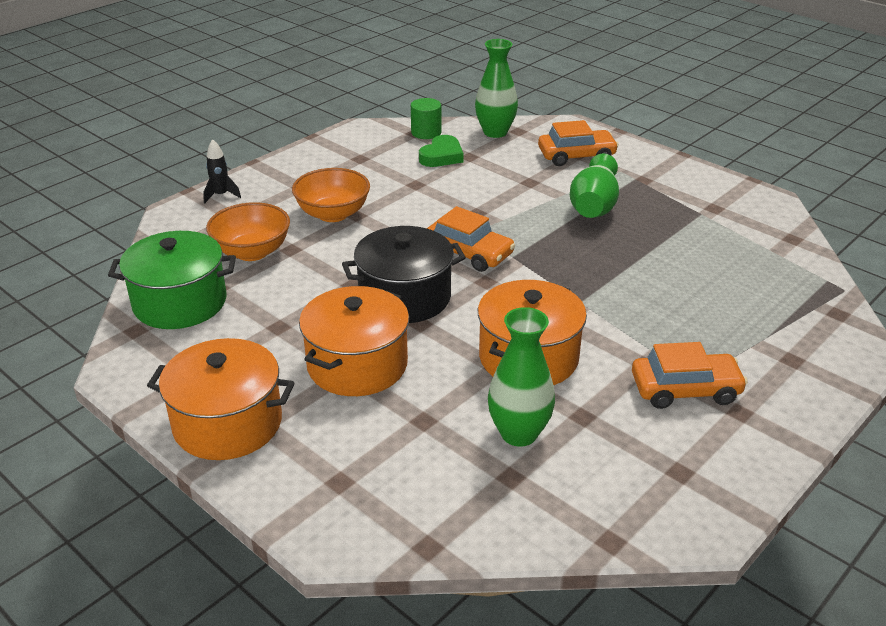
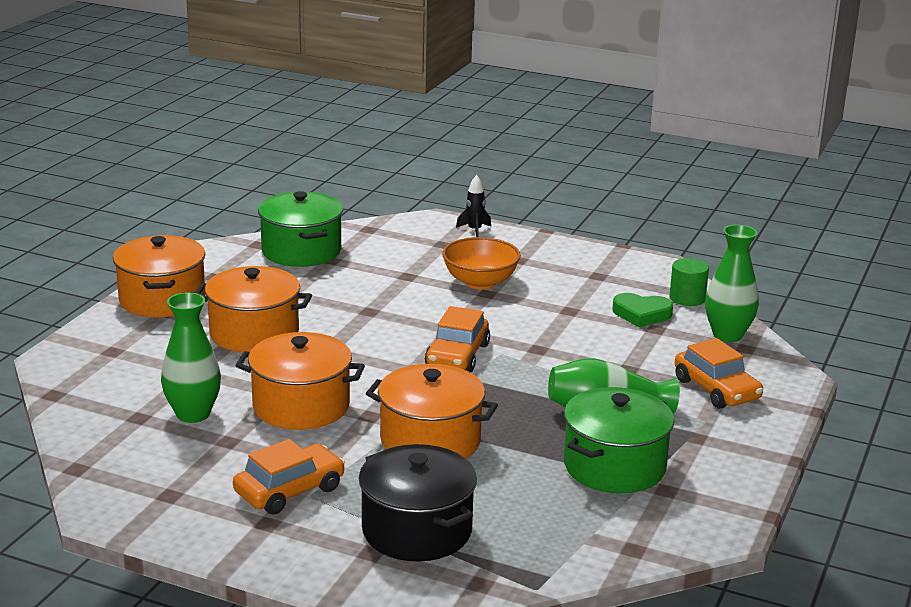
camera: 70 degrees right, 10 degrees down
(252, 252) = (392, 261): orange bowl -> none
(405, 297) = (363, 337): black pot -> black pot (417, 530)
(616, 295) = (430, 441): none -> orange pot
(677, 220) = (614, 466): none -> green pot
(685, 389) = (289, 490): orange car -> orange car turned 105 degrees counterclockwise

